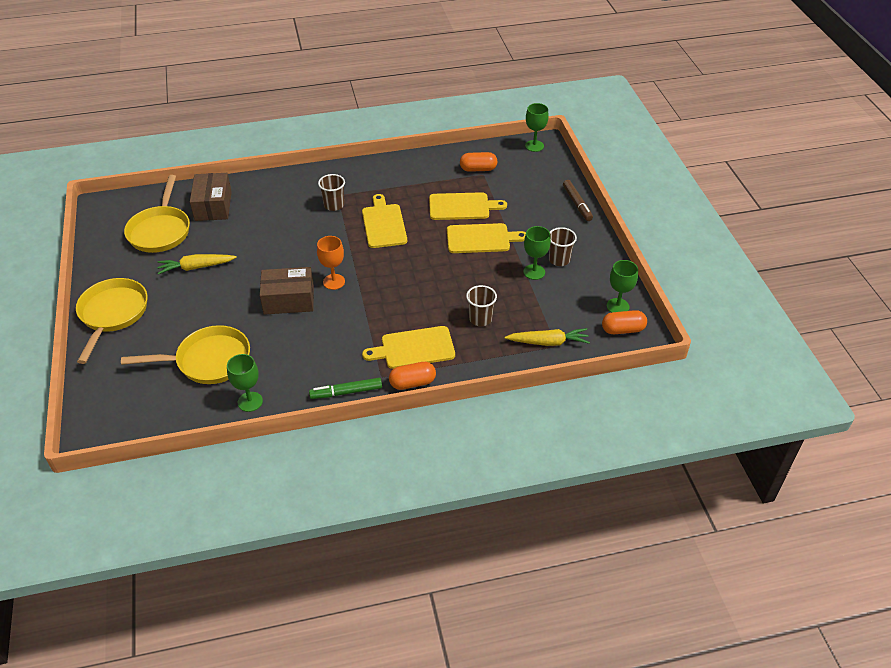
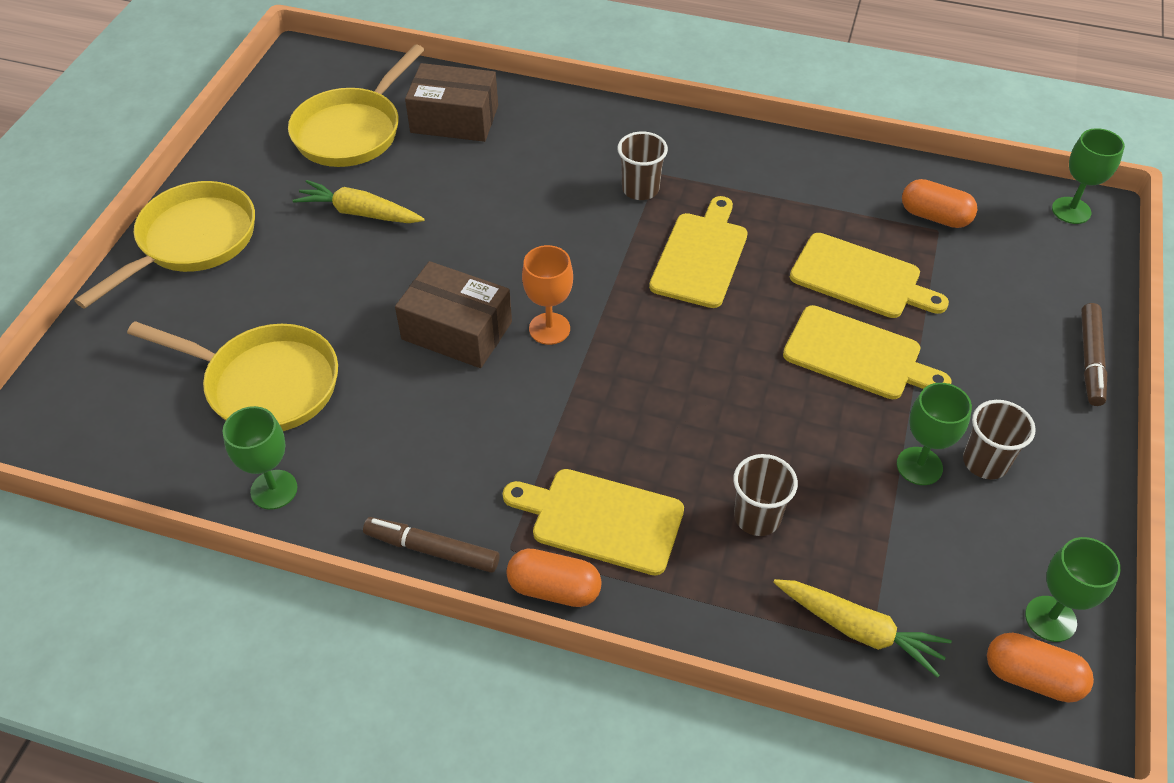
camera: 30 degrees right, 5 degrees up
(213, 206) = (454, 119): brown box -> brown box turned 75 degrees clockwise
(346, 392) = (432, 550): green marker -> brown marker

